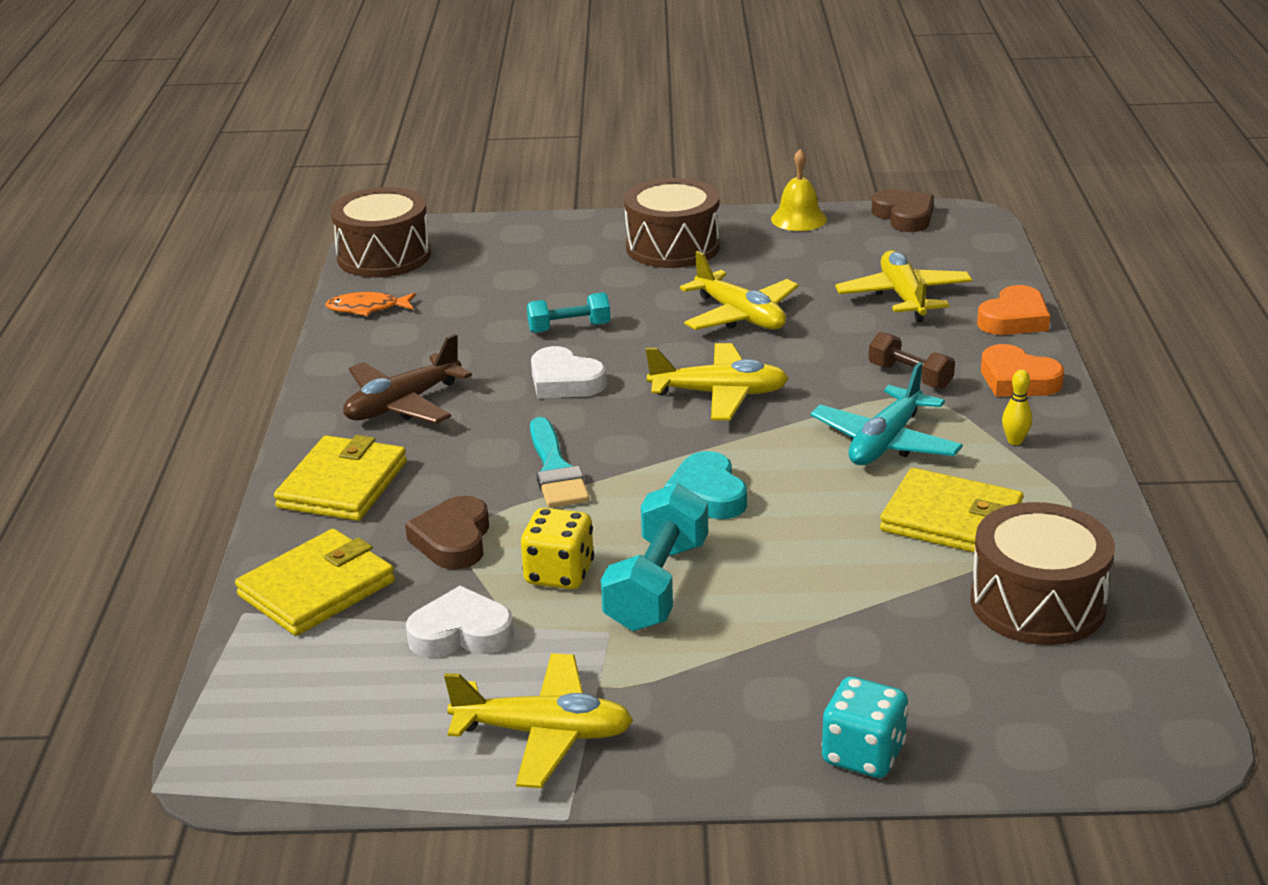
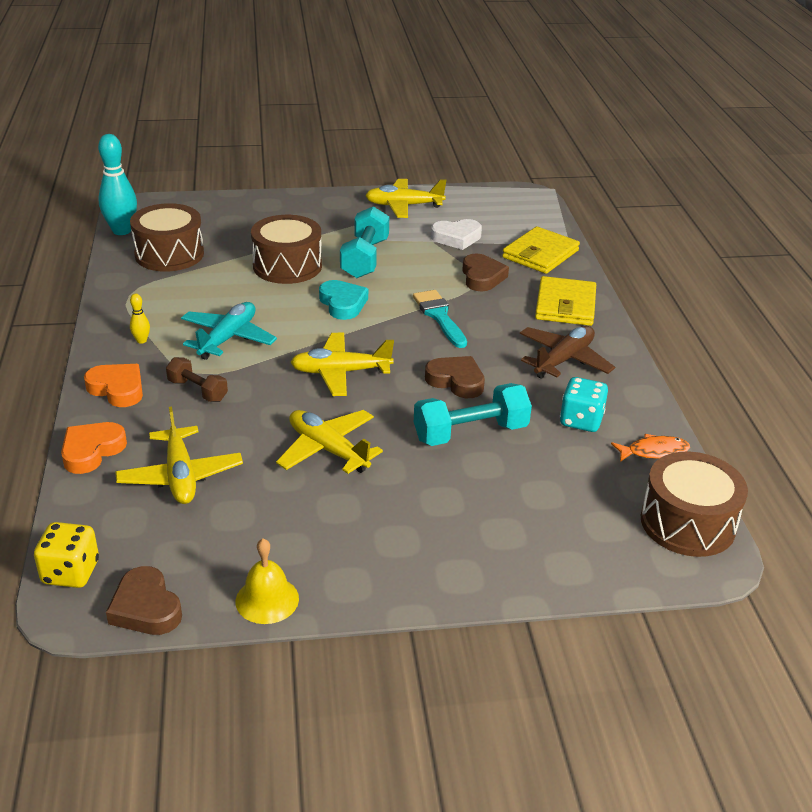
camera: 170 degrees right, 5 degrees up
(559, 574) = (417, 262): yellow dice -> yellow dice (70, 572)
(564, 381) = (456, 381): white heart -> brown heart
(569, 328) = (470, 433): turquoise dumbbell -> turquoise dumbbell, size x1.66
(672, 247) = (401, 545): brown drum -> brown drum (287, 266)
(863, 754) = (268, 202): turquoise dice -> turquoise dice (581, 421)
(951, 519) = (200, 292): yellow wallet -> none
(1165, 668) = (122, 231): none -> turquoise bowling pin

